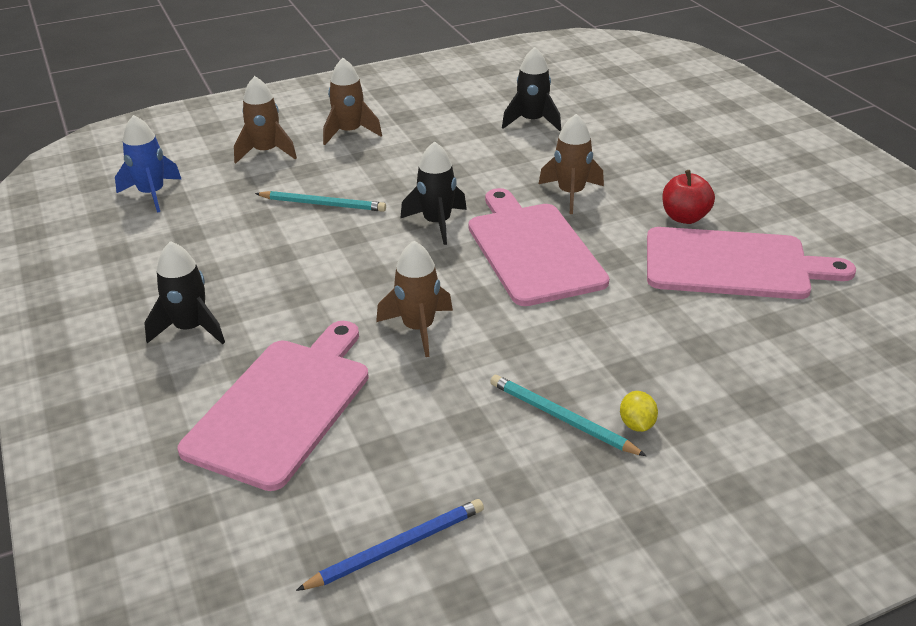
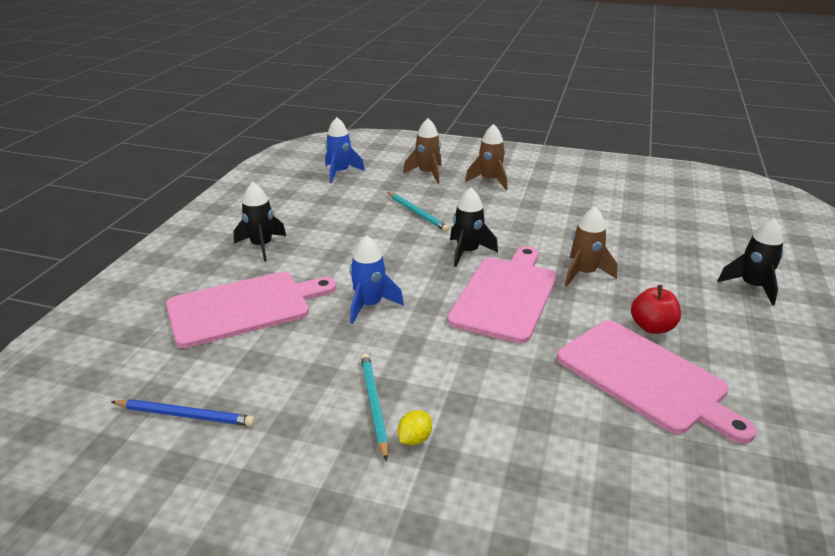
camera: 40 degrees right, 5 degrees down
(418, 328) = (369, 305): brown rocket -> blue rocket
(532, 121) = (622, 218): black rocket -> black rocket (752, 286)

